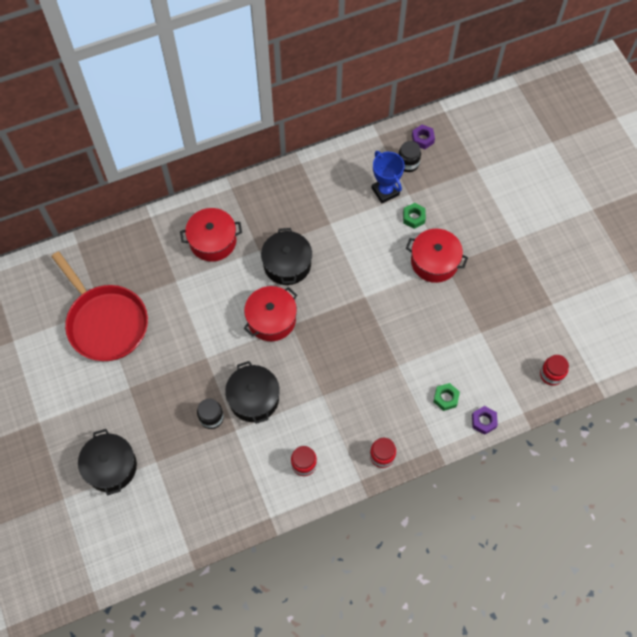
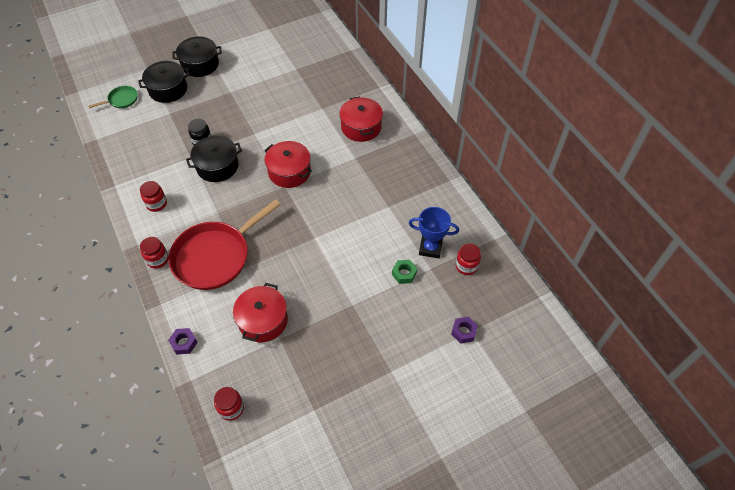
camera: 85 degrees right, 10 degrees down
(106, 322) = (284, 73): red pan -> red pan (215, 257)
(120, 527) = (121, 100): none -> green pan
(287, 264) = (343, 178): black pot -> black pot (200, 64)
(385, 191) = (430, 248): blue trophy -> blue trophy turned 45 degrees clockwise
(408, 163) = (466, 266): black jar -> red jar
(422, 139) = (498, 278): purple nut -> purple nut (463, 332)
(434, 261) = (356, 294): red pot -> red pot (263, 320)
(445, 398) = (210, 309): green nut -> none

